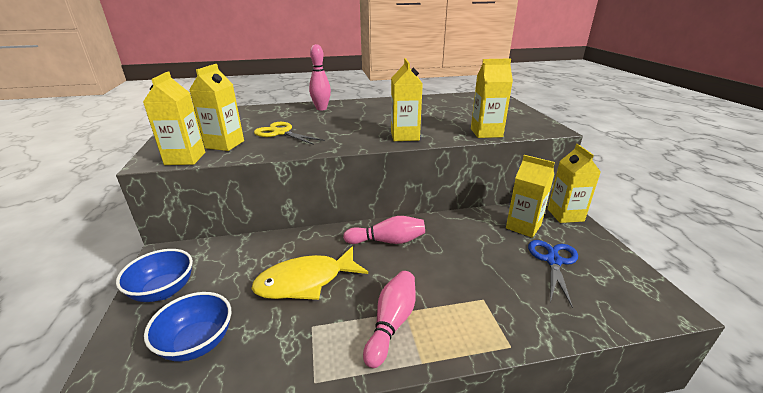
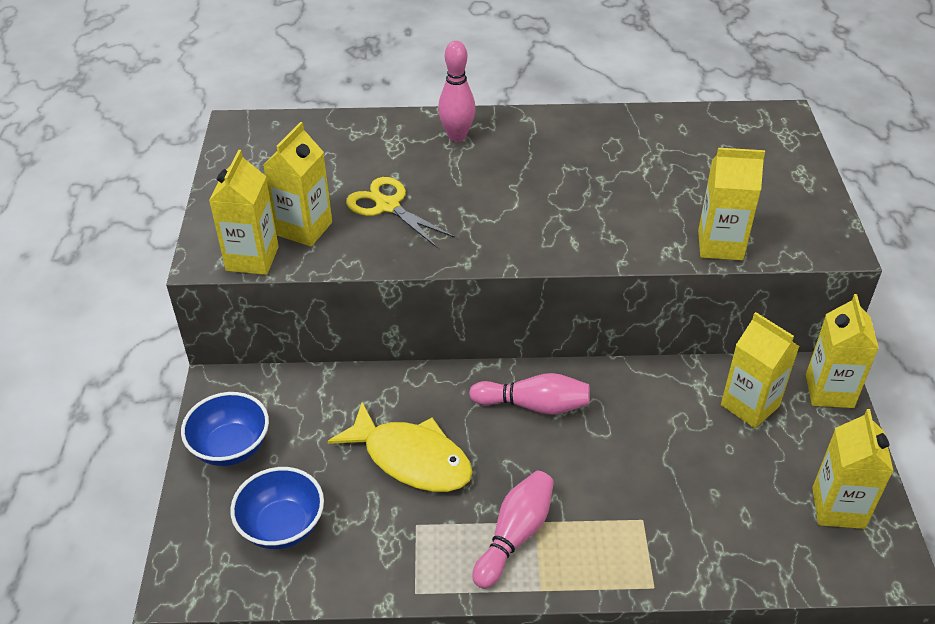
camera: 10 degrees right, 15 degrees up
(305, 281) = (411, 459): yellow fish -> yellow fish turned 135 degrees counterclockwise
(404, 136) = (583, 238): yellow carton -> yellow carton (838, 508)
(553, 261) = (767, 474): blue scissors -> none

